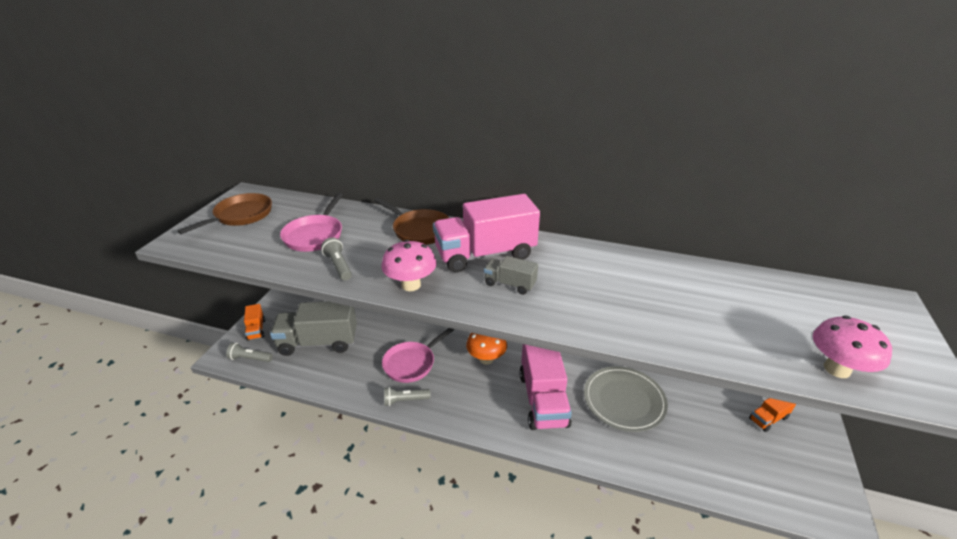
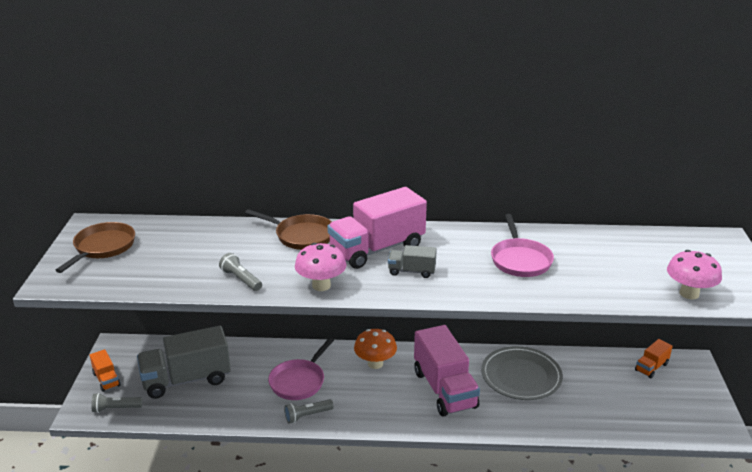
camera: 15 degrees left, 5 degrees down
(315, 235) = (198, 255): pink pan -> pink pan (520, 260)

